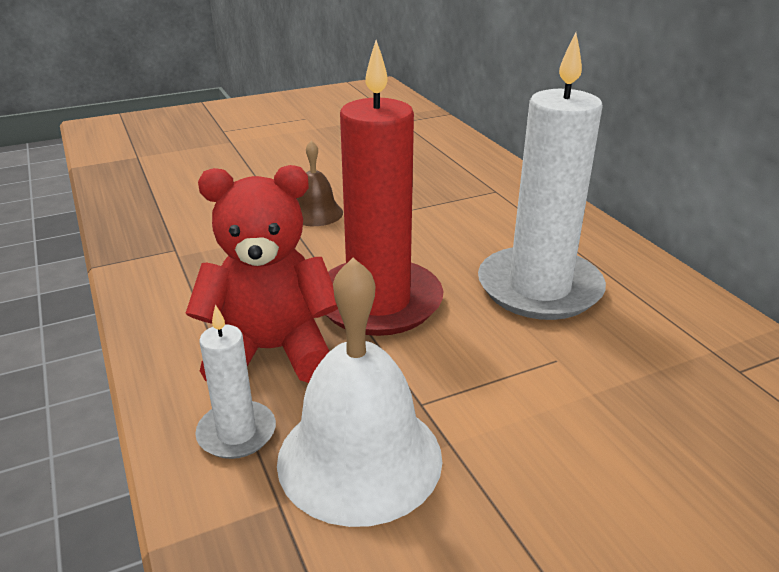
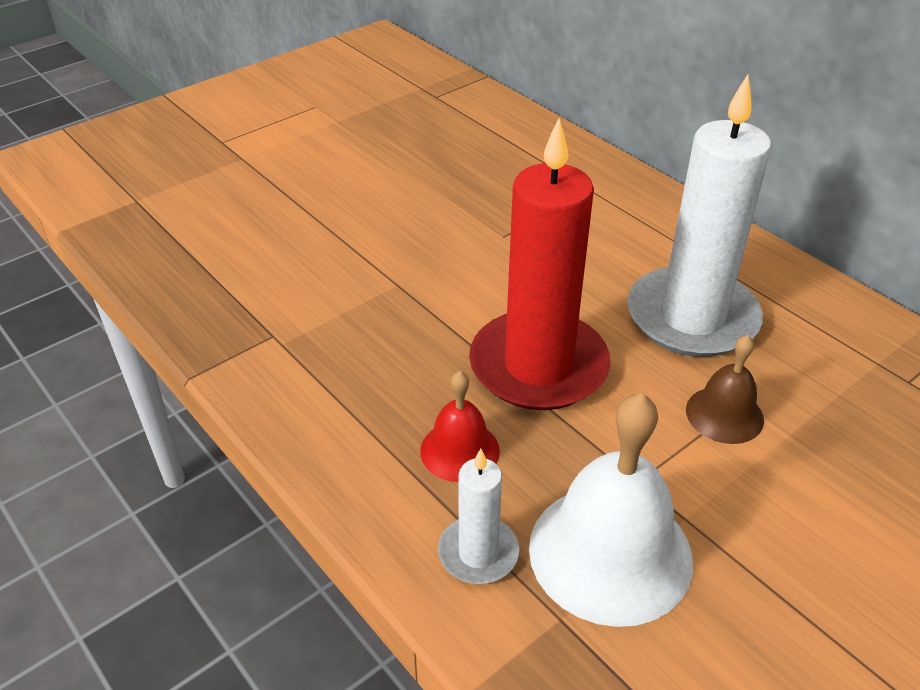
camera: 15 degrees left, 10 degrees up
(271, 351) = (460, 450): red teddy bear -> red bell
(316, 213) = (408, 255): brown bell -> brown bell (724, 414)

